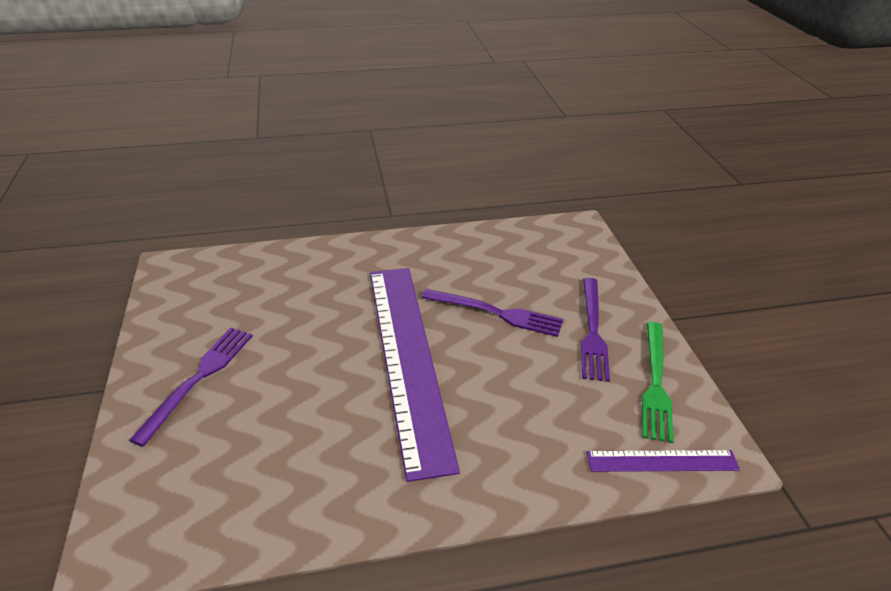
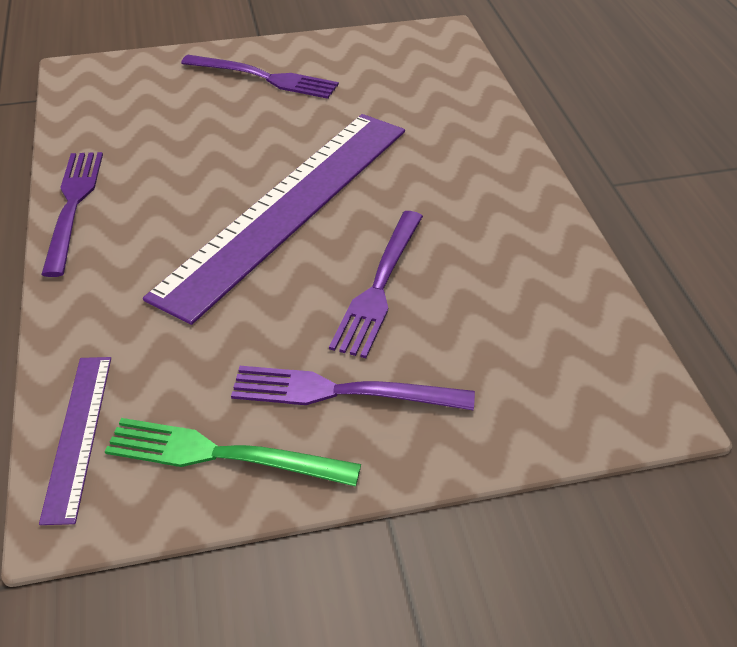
camera: 90 degrees right, 5 degrees up
(392, 511) = (73, 206): none -> purple fork
(408, 358) = (288, 208): purple ruler -> purple ruler turned 45 degrees counterclockwise

